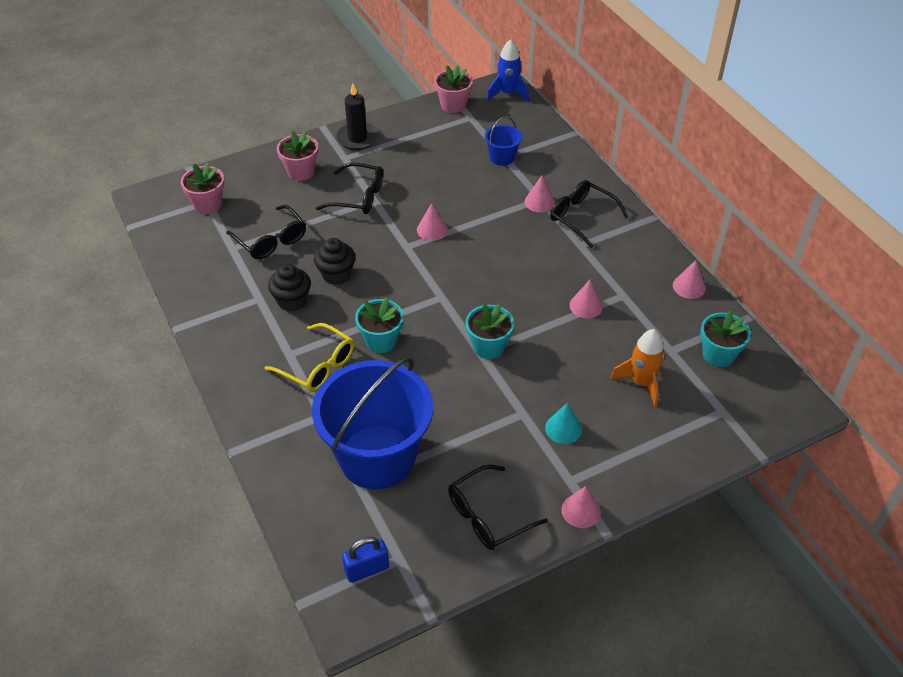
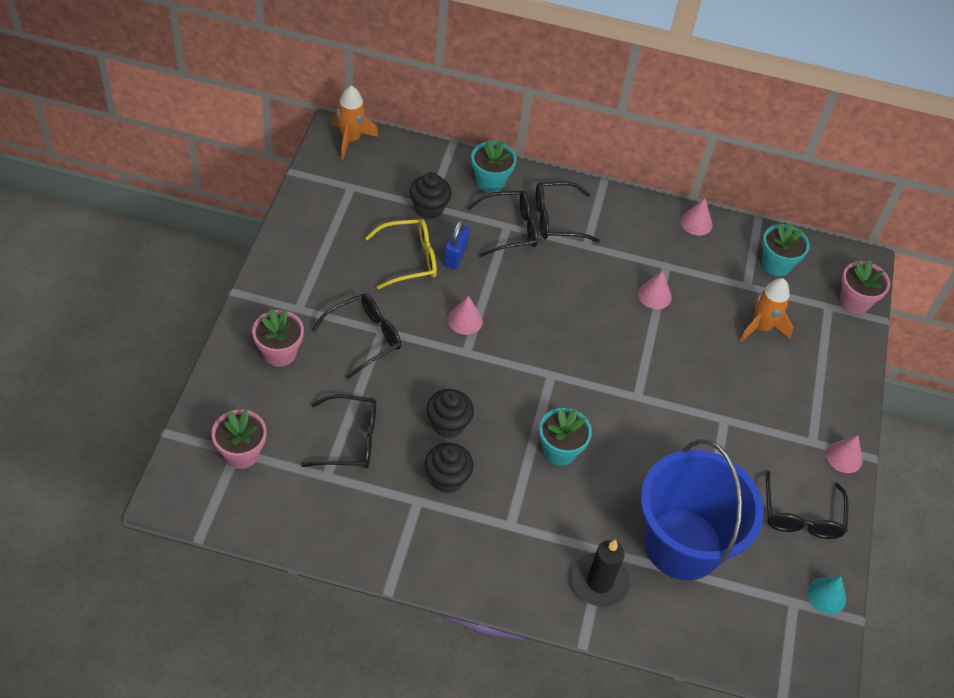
camera: 55 degrees left, 5 degrees up
(318, 366) = (545, 514): yellow glasses -> yellow glasses (409, 259)
(357, 138) = (282, 280): black candle -> black candle (599, 582)
(367, 569) = (786, 630): blue padlock -> blue padlock (455, 256)
(453, 105) = (320, 184): pink flower pot -> pink flower pot (854, 301)
(488, 346) = (637, 387): turquoise flower pot -> turquoise flower pot (490, 181)
(502, 157) = (429, 208): blue bucket -> black cupcake
(508, 93) = (351, 140): blue rocket -> orange rocket
(539, 202) = (510, 229): pink cone -> black glasses
(563, 428) = (761, 407): turquoise cone -> turquoise cone (826, 596)

